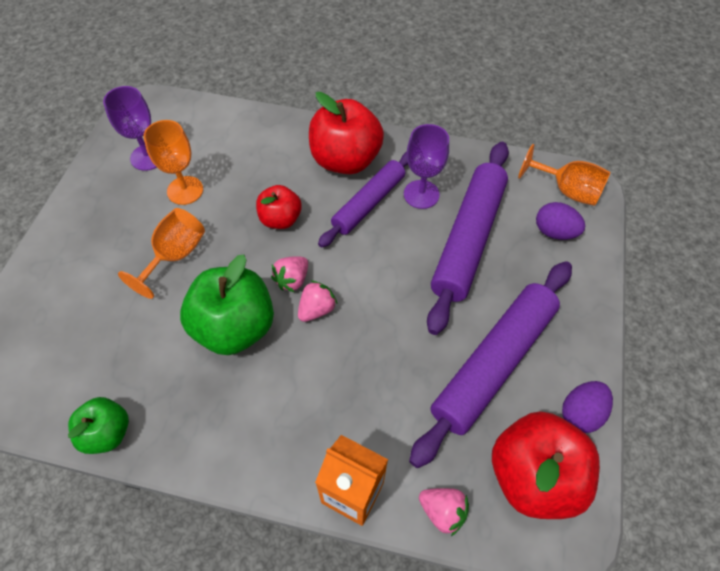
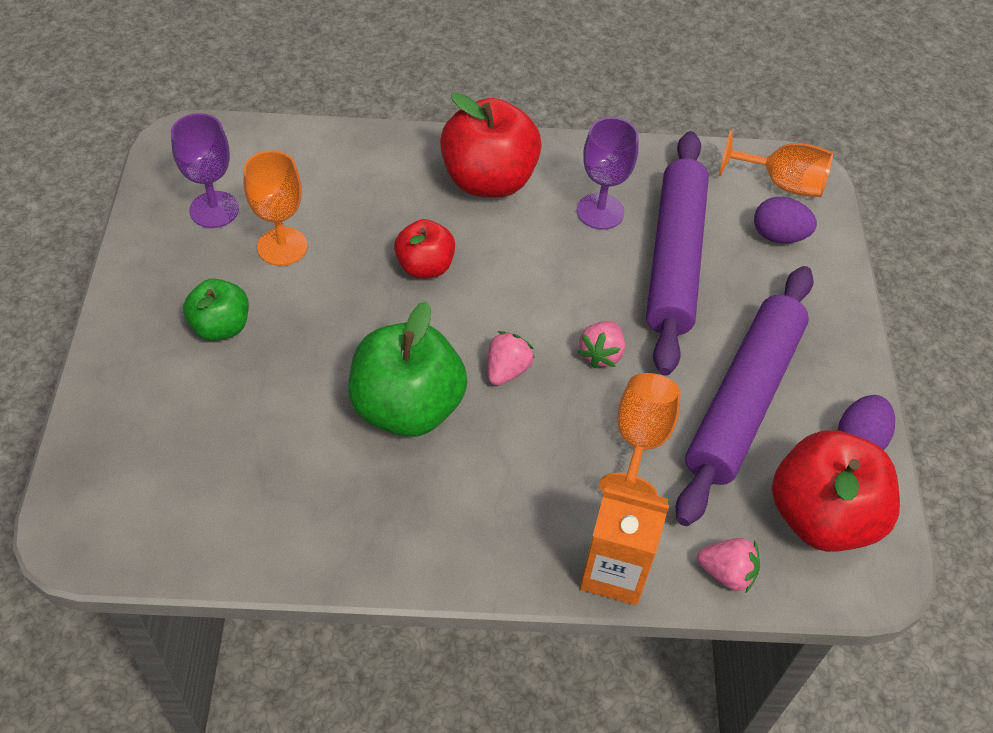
camera: 15 degrees left, 5 degrees down
(107, 433) = (282, 558): green apple -> green apple (221, 327)
(175, 256) = (297, 331): orange goblet -> orange goblet (640, 441)
(292, 280) = (464, 339): pink strawberry -> pink strawberry (601, 354)
(368, 203) = (535, 231): purple rolling pin -> none

